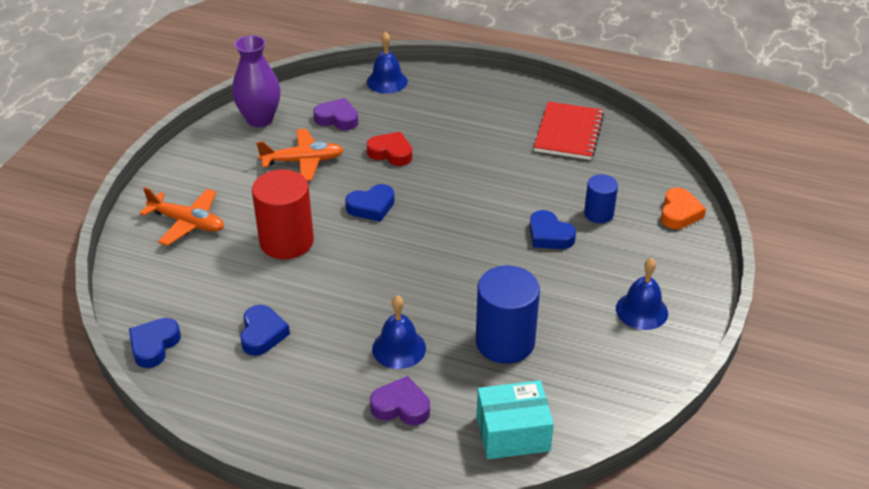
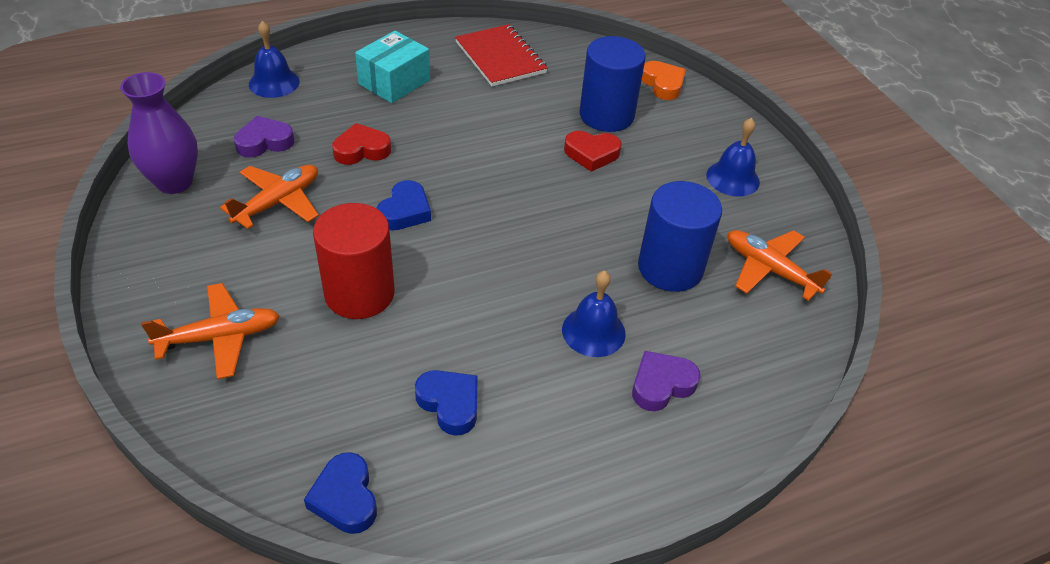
camera: 45 degrees left, 5 degrees up
(513, 433) = (772, 344): turquoise box -> turquoise box (394, 82)
(549, 235) = (591, 154): blue heart -> red heart
(580, 387) = (769, 270): none -> orange plane
(598, 214) = (606, 115): blue cylinder -> blue cylinder, size x1.77

